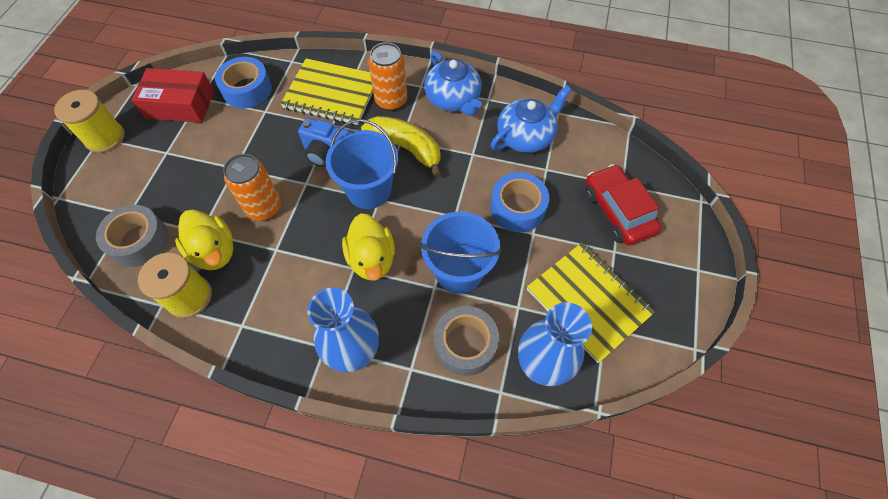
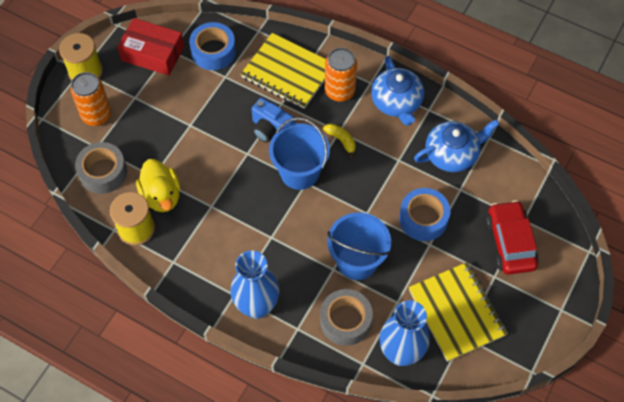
camera: 15 degrees right, 0 degrees up
(264, 208) = (208, 167): orange can -> orange can (96, 115)
(372, 259) = (288, 233): yellow duck -> none
(406, 147) = (341, 140): yellow banana -> yellow banana, size x0.52

